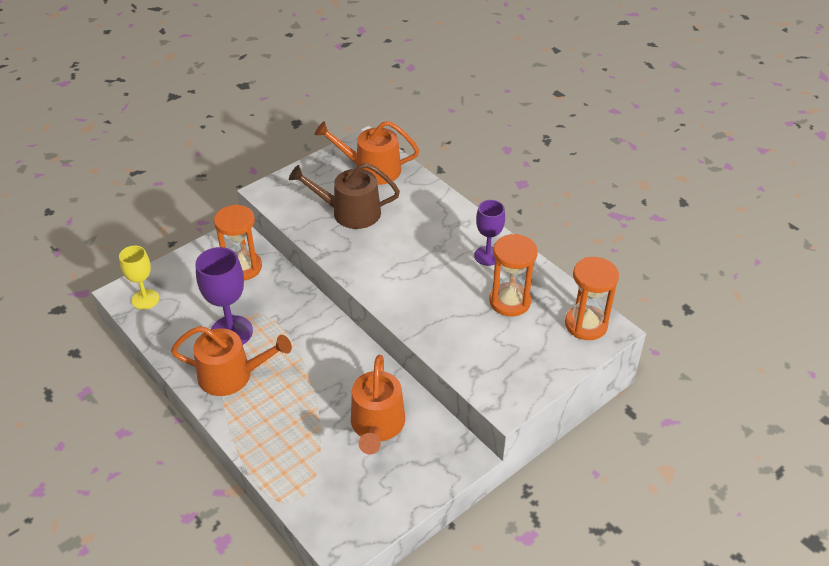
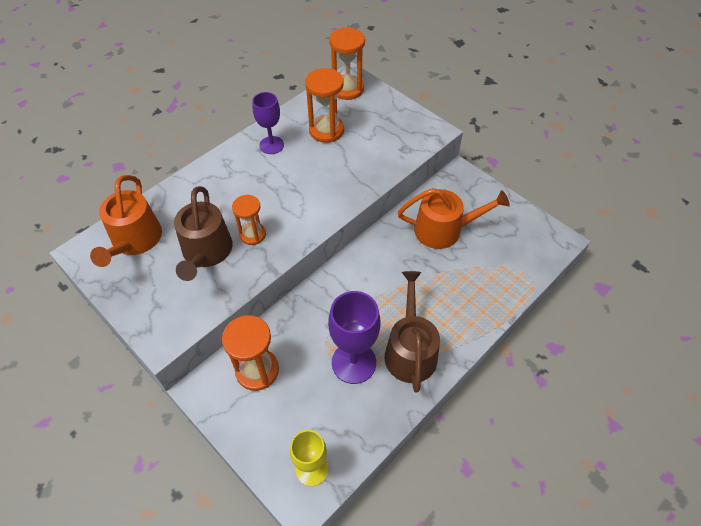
camera: 95 degrees left, 10 degrees up
(231, 375) = (410, 350): orange watering can -> brown watering can
(365, 242) = (252, 234): none -> orange hourglass

